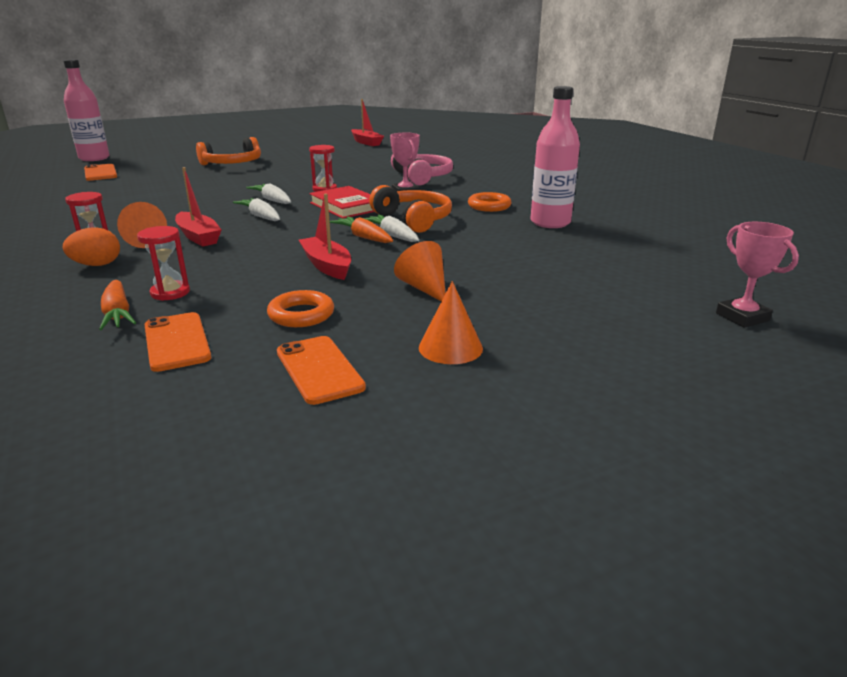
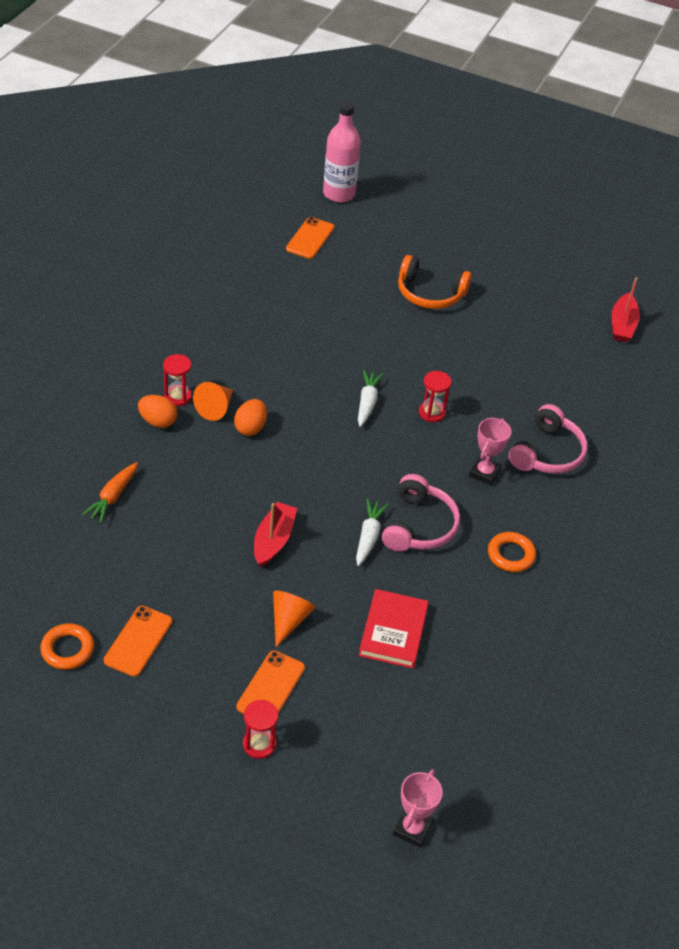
camera: 45 degrees right, 20 degrees up
(170, 293) = (158, 495): red hourglass -> red hourglass (259, 744)
(177, 342) = (109, 553): orange phone -> orange phone (271, 687)
(198, 237) = (250, 428): red boat -> orange egg
(261, 216) = (324, 427): white carrot -> none
(301, 314) = (191, 583): orange ring -> orange ring (67, 649)
(346, 206) = (404, 460): red book -> red book (393, 631)
(364, 237) = (347, 522): orange carrot -> none
(414, 220) = (419, 526): orange headphones -> pink headphones
(450, 348) = (217, 686): orange cone -> none
(550, 222) = (510, 622): pink bottle -> none

